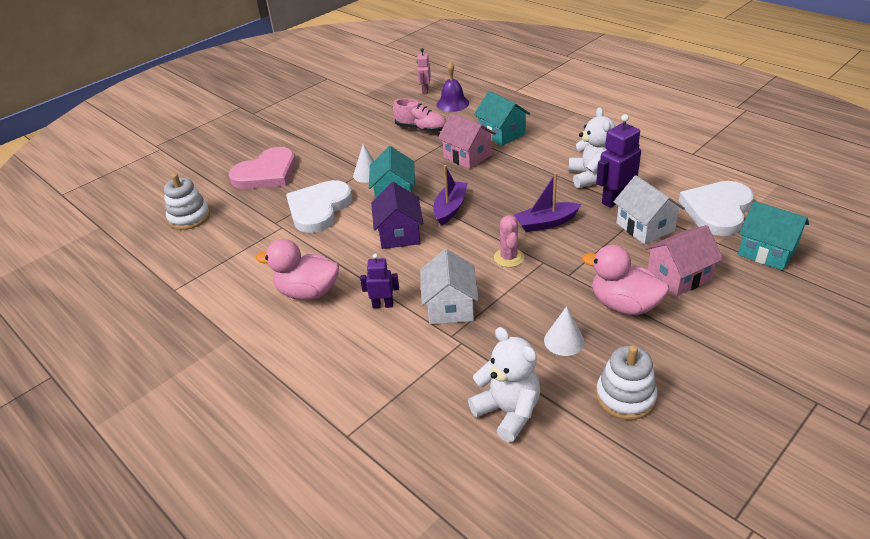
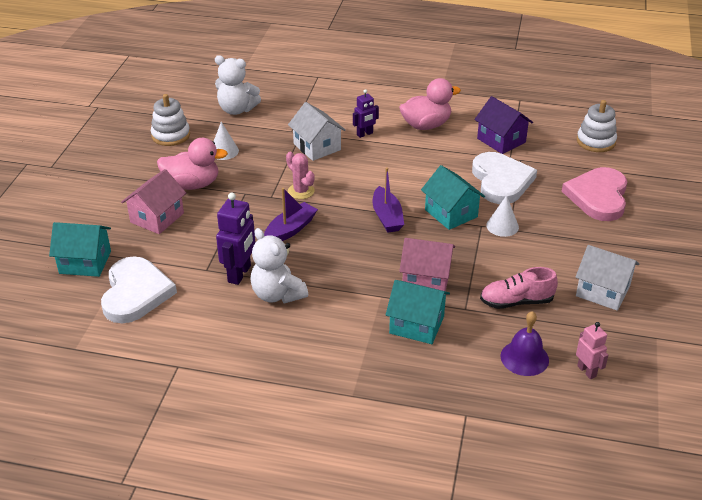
camera: 145 degrees right, 0 degrees up
(399, 234) = (407, 182): purple house -> purple house (501, 140)
(645, 227) = (199, 253): white house -> white house (603, 291)

